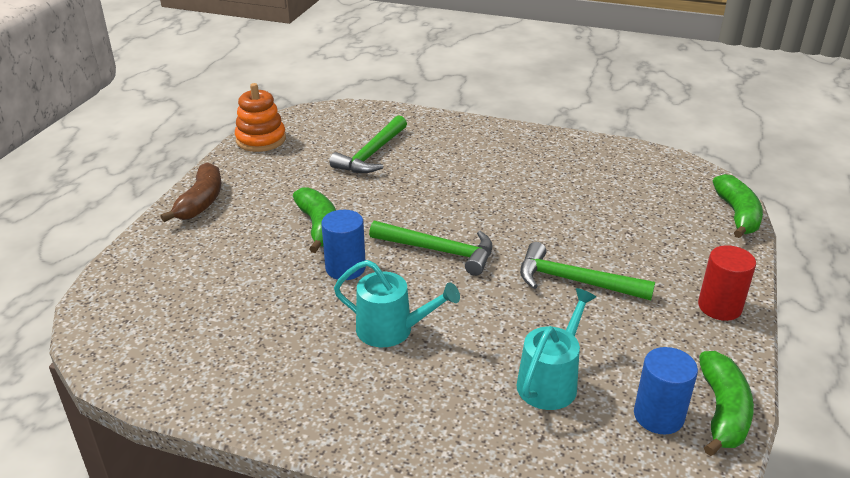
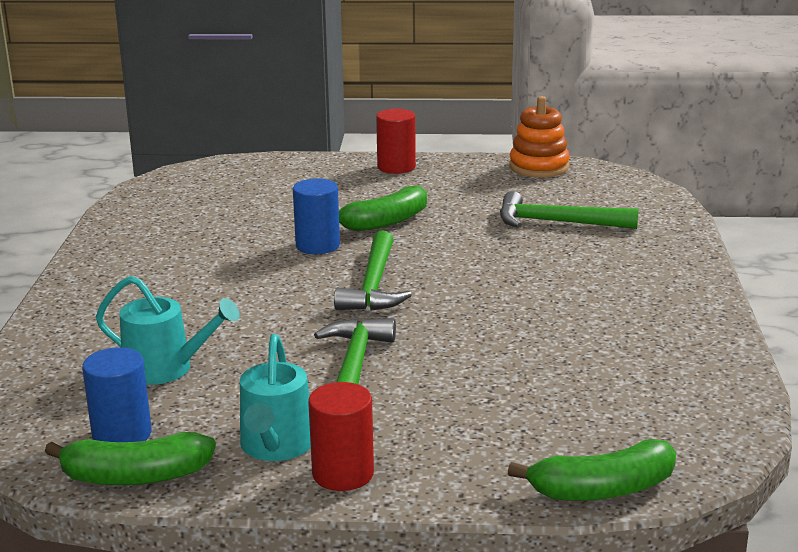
camera: 75 degrees right, 10 degrees down
(201, 202) = (396, 167): brown banana -> red cylinder
(391, 330) = (225, 281): turquoise watering can -> turquoise watering can (276, 446)

